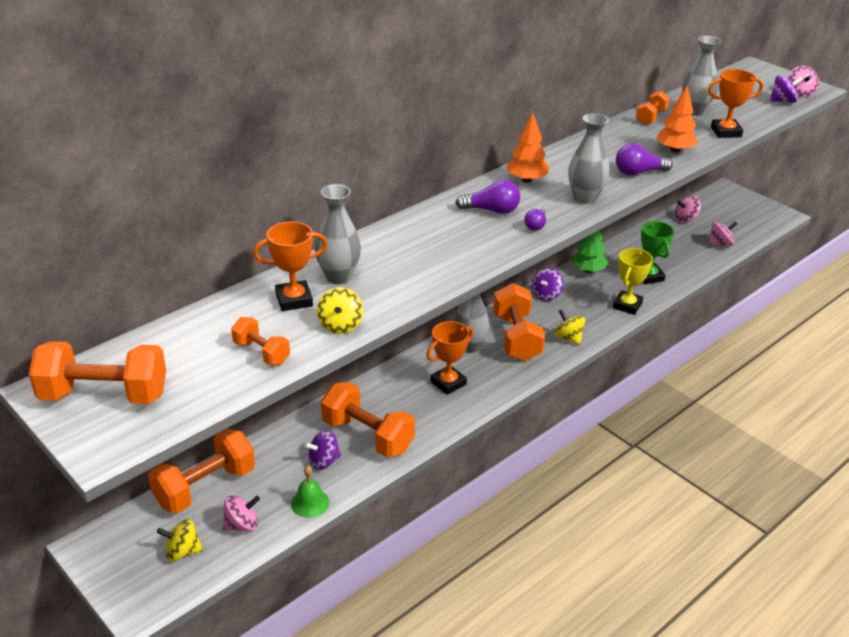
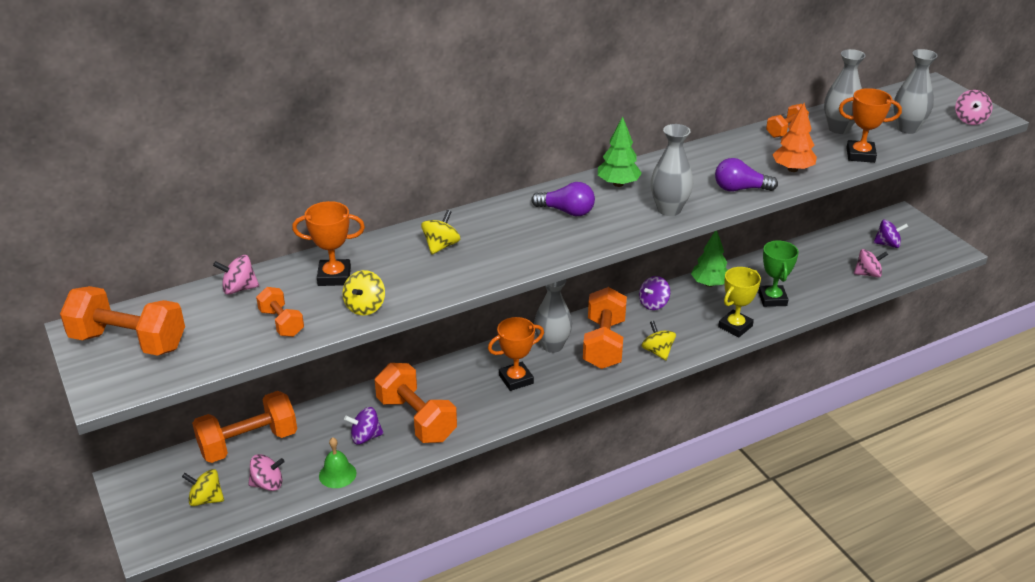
camera: 15 degrees right, 0 degrees up
(338, 277) = (386, 260): grey vase -> grey vase (907, 128)
(387, 257) = (441, 246): none -> yellow spinning top
(526, 180) = (618, 184): orange tree -> green tree
(535, 225) = (603, 232): purple light bulb -> none
(686, 219) = (841, 242): pink spinning top -> pink spinning top (239, 288)
(782, 101) = (945, 127): purple spinning top -> purple spinning top (887, 244)

